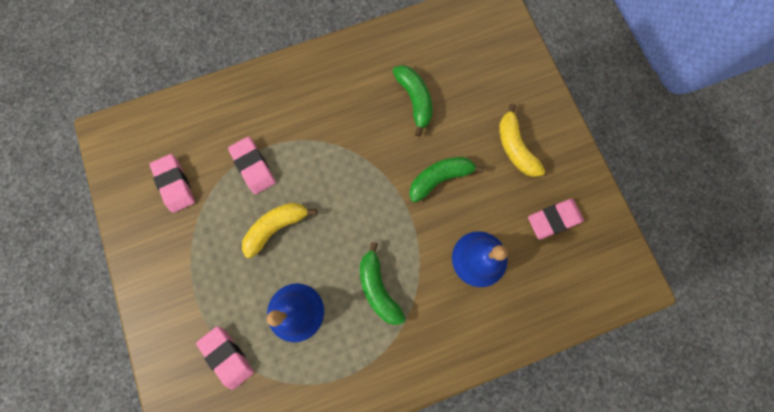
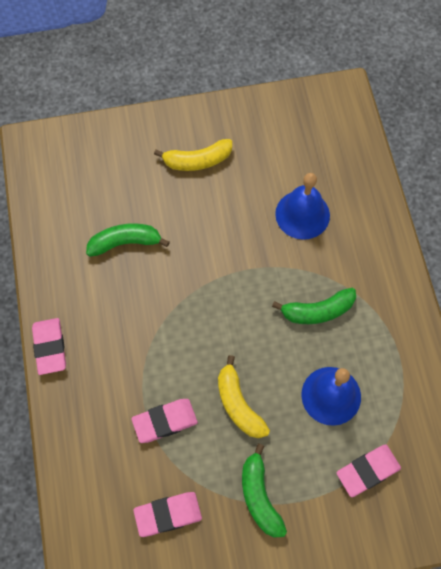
camera: 80 degrees left, 10 degrees down
(440, 178) = (215, 234): green banana -> green banana (259, 496)
(553, 219) = (275, 143): pink eraser -> pink eraser (50, 347)

